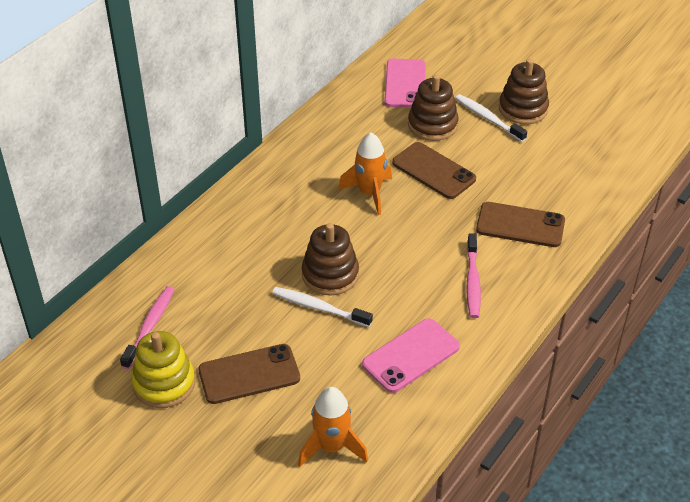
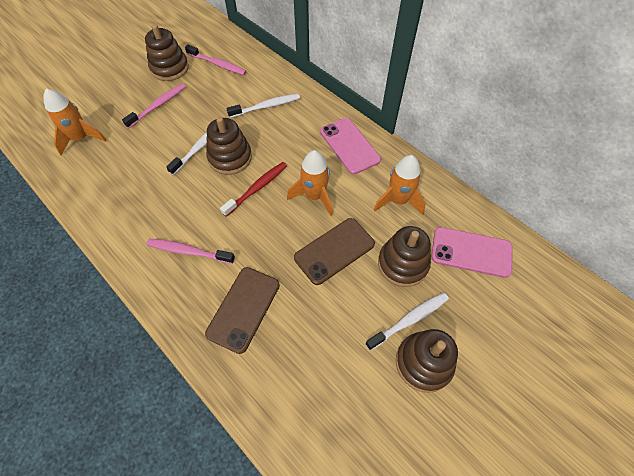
camera: 100 degrees right, 15 degrees up
(164, 383) = (169, 68): yellow stacking toy -> brown stacking toy
(233, 257) = (266, 106): none -> white toothbrush
(249, 374) = (158, 105): brown phone -> pink toothbrush
(358, 132) = (398, 201): none -> orange rocket
(371, 241) = (257, 188): none -> red toothbrush
(410, 355) = (132, 193): pink phone -> pink phone (349, 146)

